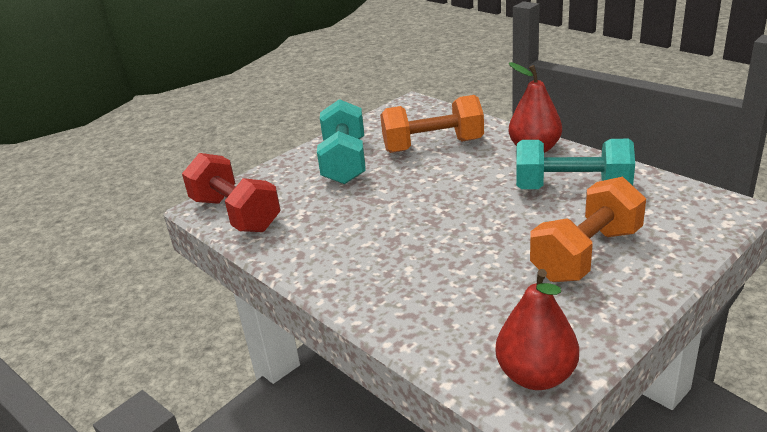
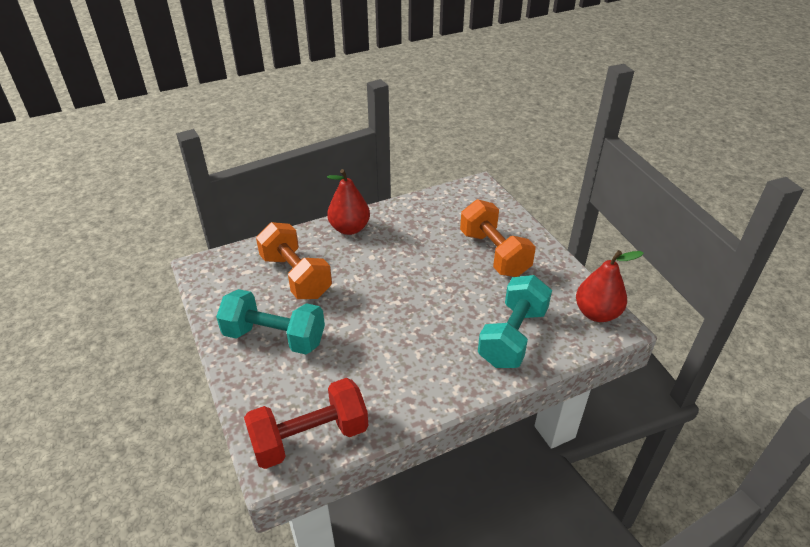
camera: 75 degrees left, 10 degrees up
(433, 146) = (296, 276): orange dumbbell -> orange dumbbell turned 45 degrees counterclockwise
(571, 188) = (416, 232): turquoise dumbbell -> turquoise dumbbell (512, 337)

